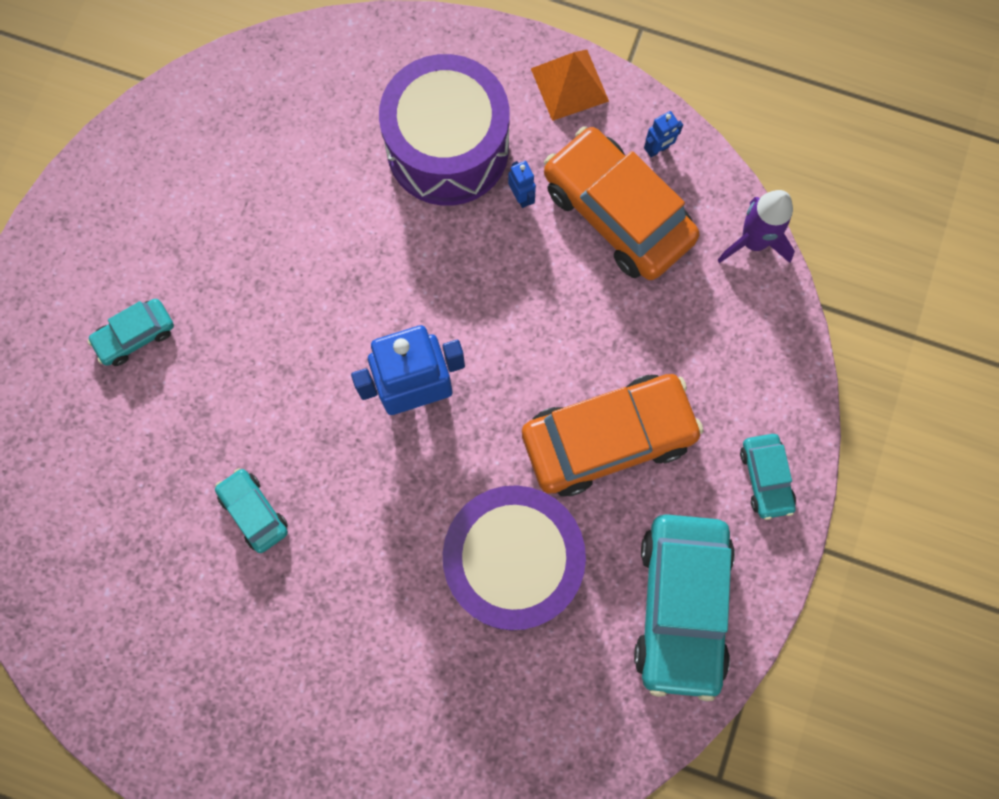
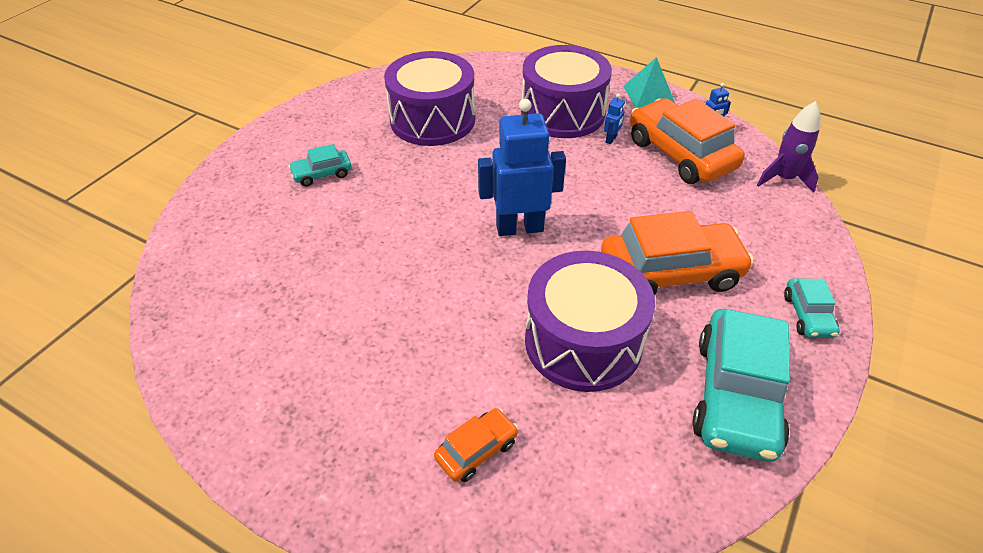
camera: 10 degrees right, 30 degrees down
(254, 512) = (374, 280): turquoise car -> none
(262, 195) = (432, 120): none -> purple drum
(416, 722) = (476, 450): none -> orange car
(521, 196) = (611, 139): blue robot -> blue robot turned 45 degrees clockwise
(569, 84) = (648, 95): orange pyramid -> turquoise pyramid

